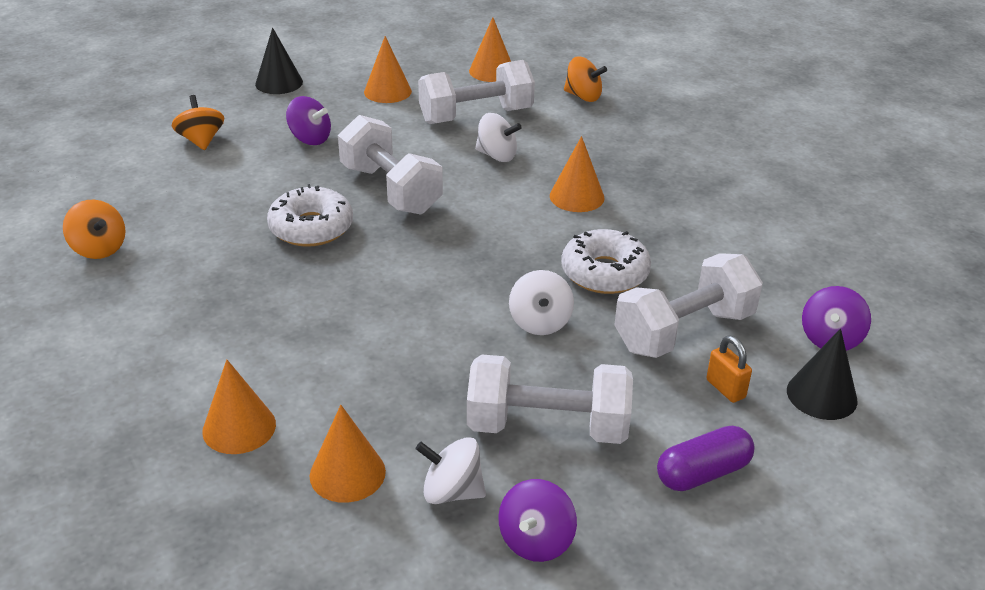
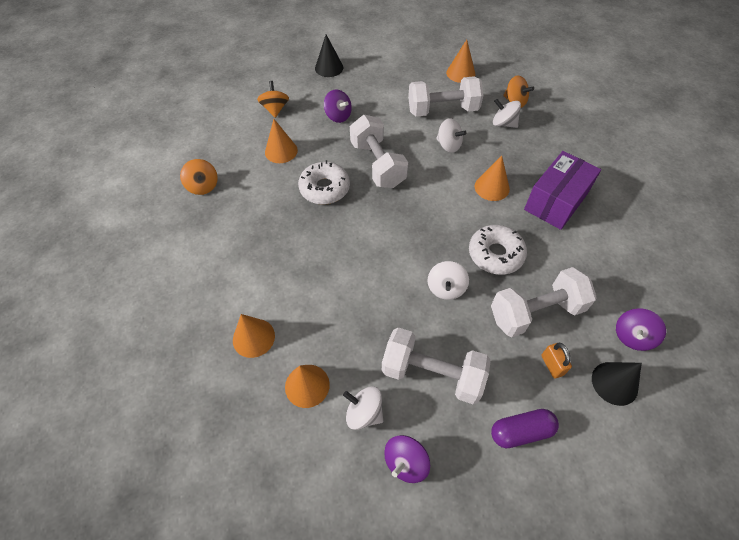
camera: 15 degrees right, 20 degrees up
(387, 91) = (392, 83): orange cone -> orange cone (281, 151)
(573, 122) = (503, 123): none -> white spinning top
(676, 202) = (556, 201): none -> purple box

